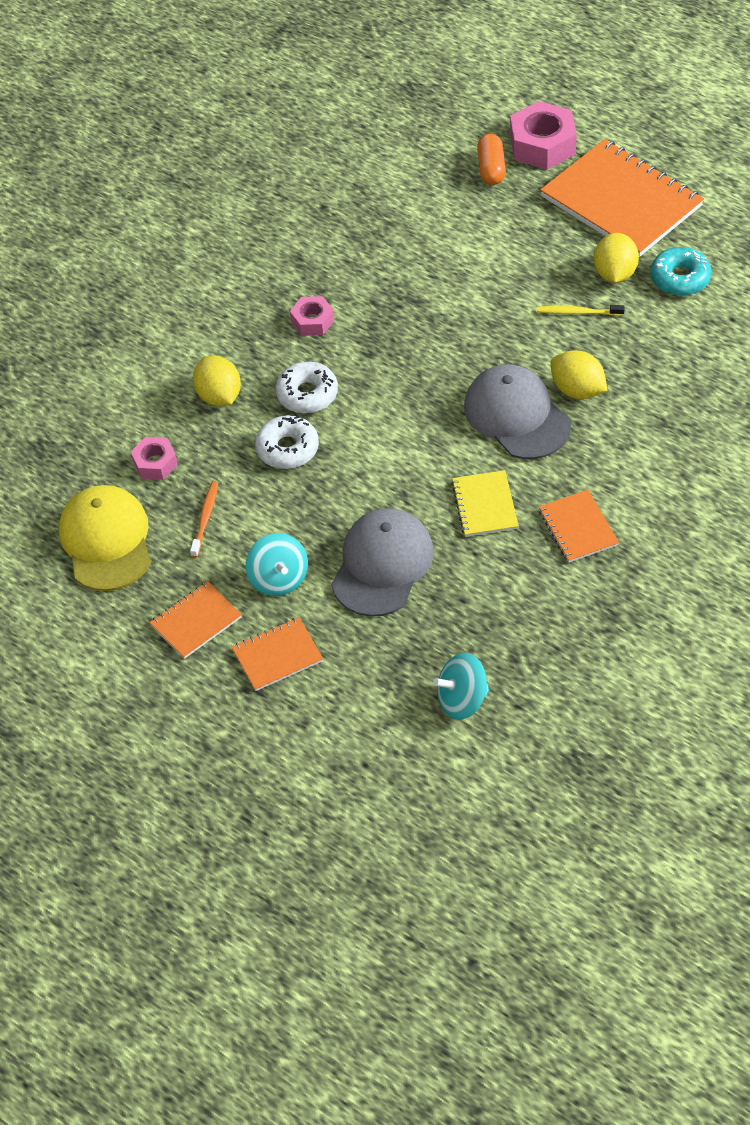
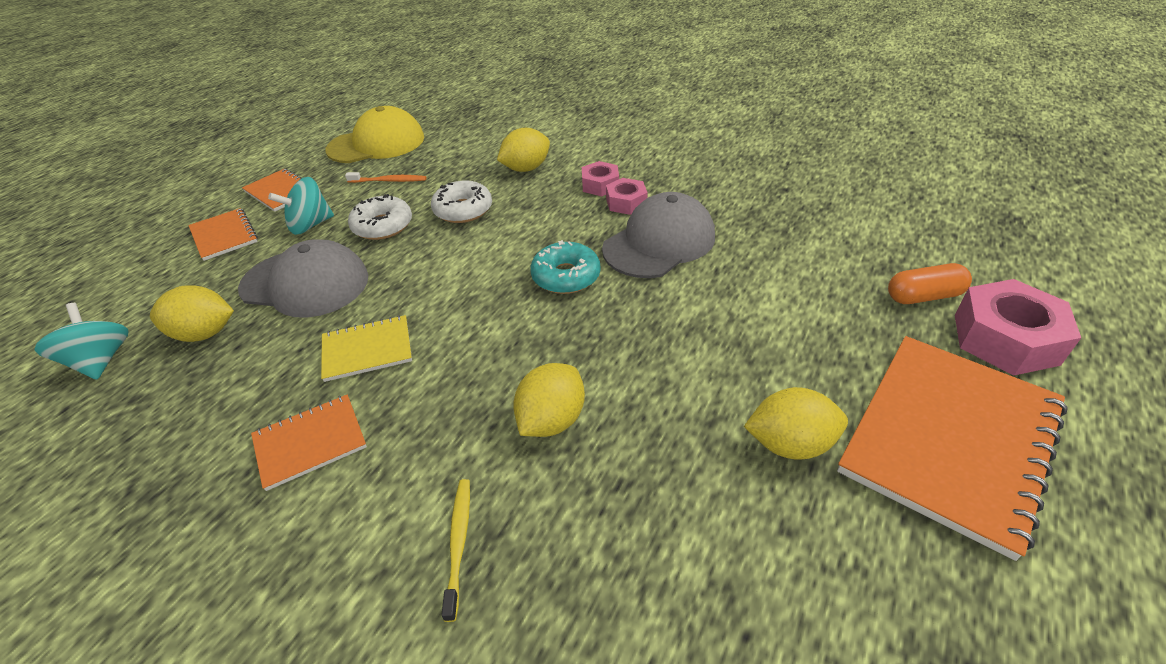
camera: 80 degrees right, 10 degrees down
(155, 463) = (452, 151): pink nut -> pink nut (600, 185)
(307, 394) = (531, 212): white donut -> white donut (382, 226)
(440, 629) = (204, 333): none -> yellow lemon
(516, 415) = (505, 363): grey cap -> grey cap (659, 242)
(577, 312) = (696, 406): yellow toothbrush -> yellow toothbrush (459, 542)
(680, 278) = (815, 537): turquoise donut -> turquoise donut (566, 276)

